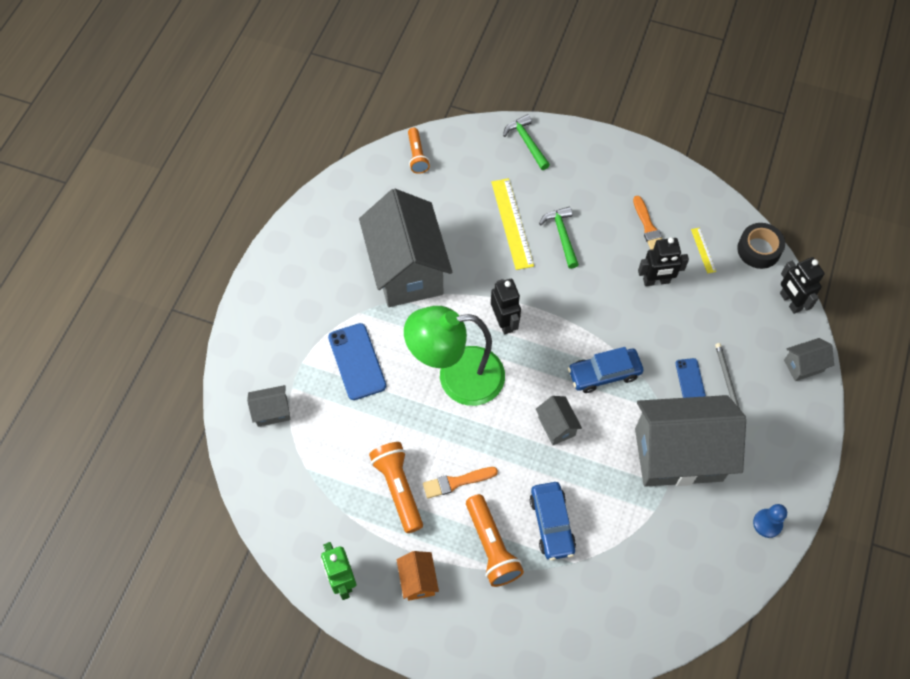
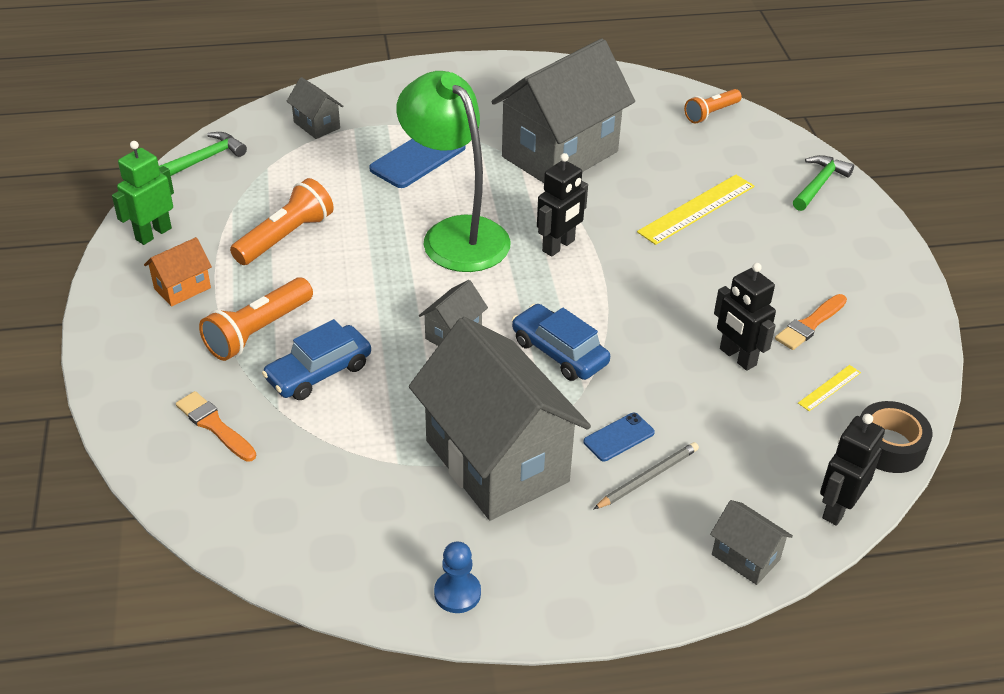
camera: 60 degrees right, 20 degrees down
(456, 482) = (322, 277): orange brush -> orange brush (214, 425)
(562, 236) = (720, 253): green hammer -> green hammer (205, 159)

